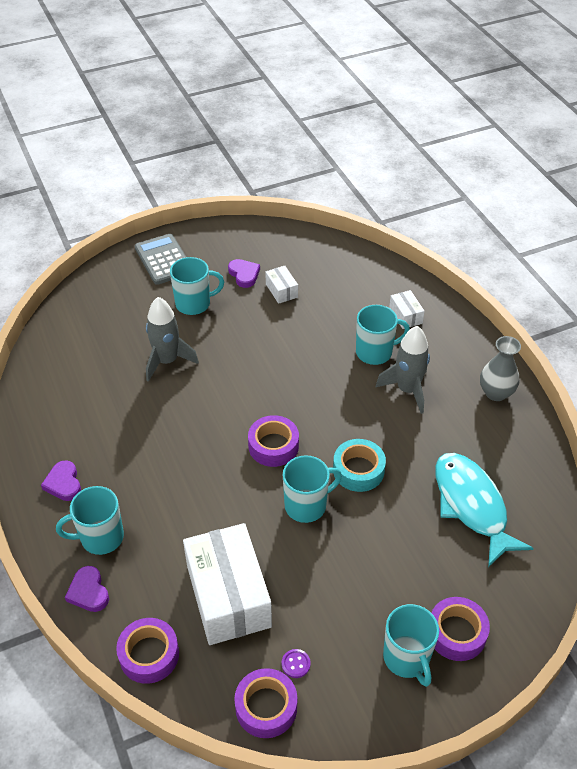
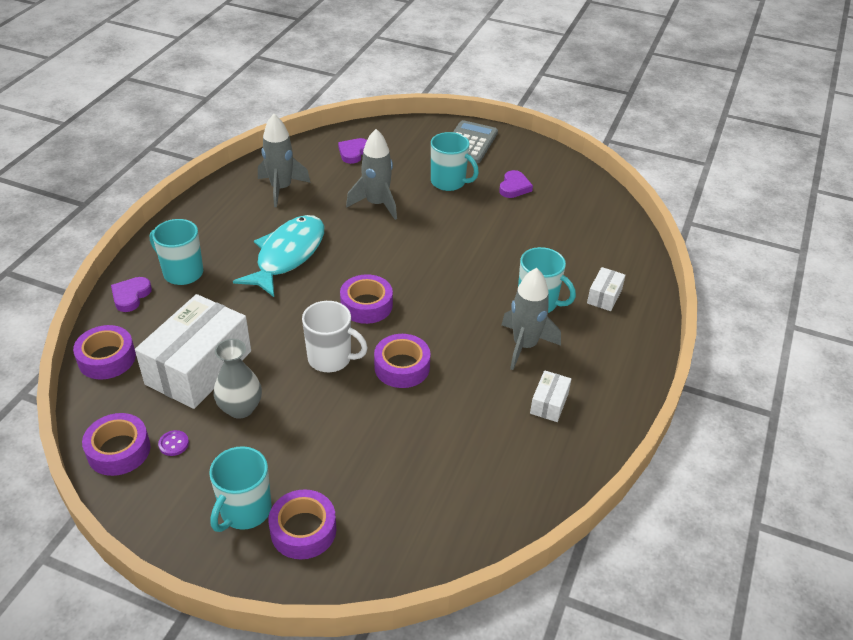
camera: 45 degrees right, 5 degrees down
(63, 483) = (209, 227): purple heart -> purple heart (353, 152)
(73, 405) = (281, 189): none -> grey rocket
(281, 290) = (527, 215): white box -> white box (549, 403)
(307, 505) = (331, 358): turquoise mug -> white mug
(358, 470) = (402, 367): turquoise tape -> purple tape
(472, 505) = (451, 461): turquoise fish -> turquoise fish (288, 255)
(496, 393) = (599, 404): grey vase -> grey vase (240, 408)

